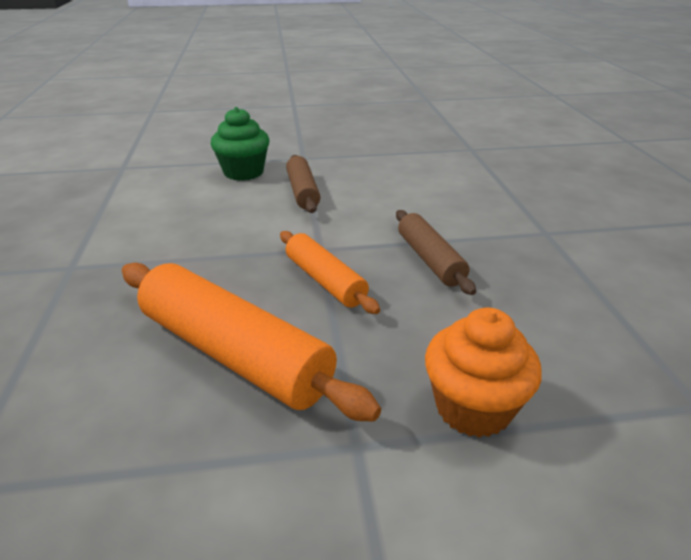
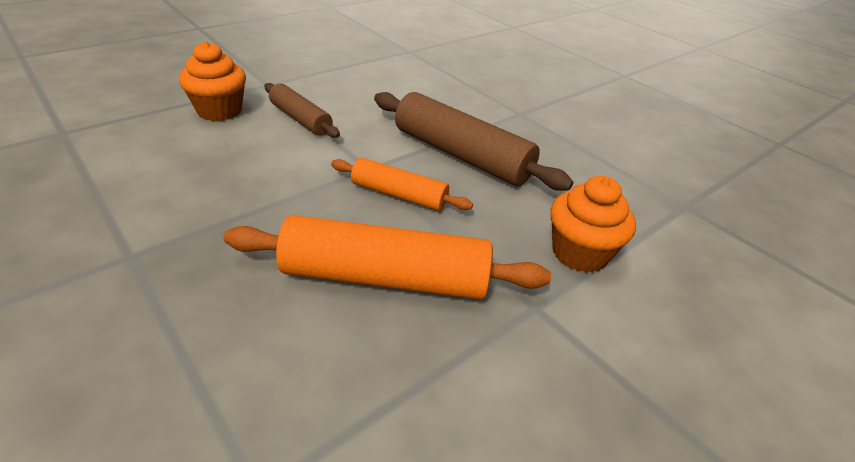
camera: 35 degrees left, 5 degrees up
(243, 172) = (219, 111): green cupcake -> orange cupcake
(430, 259) = (461, 155): brown rolling pin -> brown rolling pin, size x1.72

